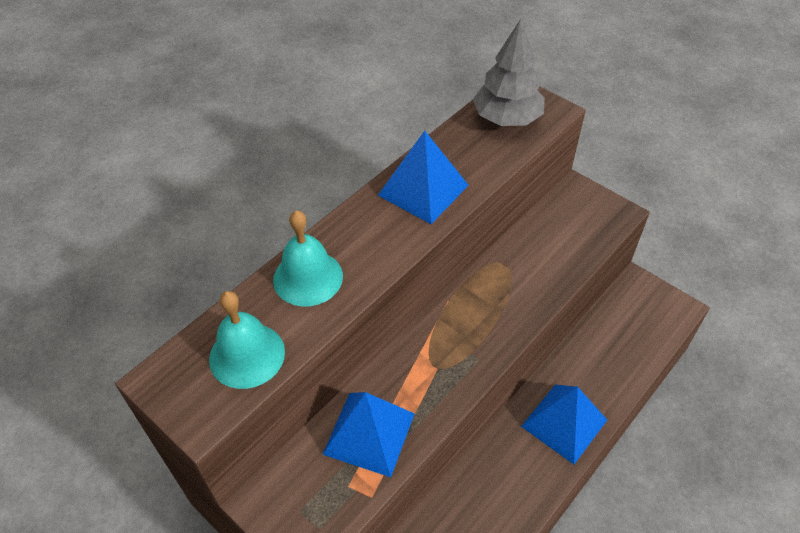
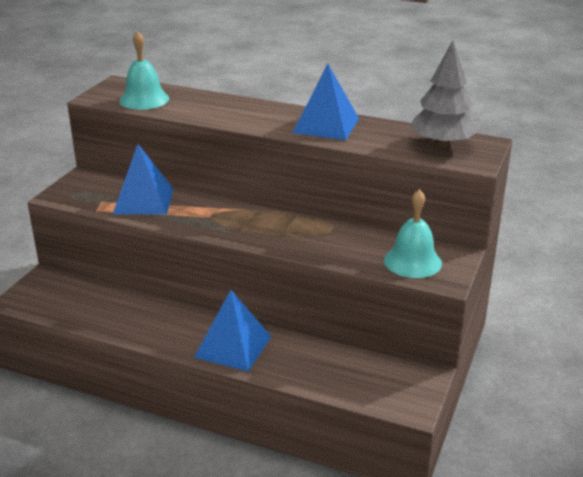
camera: 70 degrees right, 20 degrees down
(308, 278) = (215, 104): turquoise bell -> turquoise bell (412, 261)

